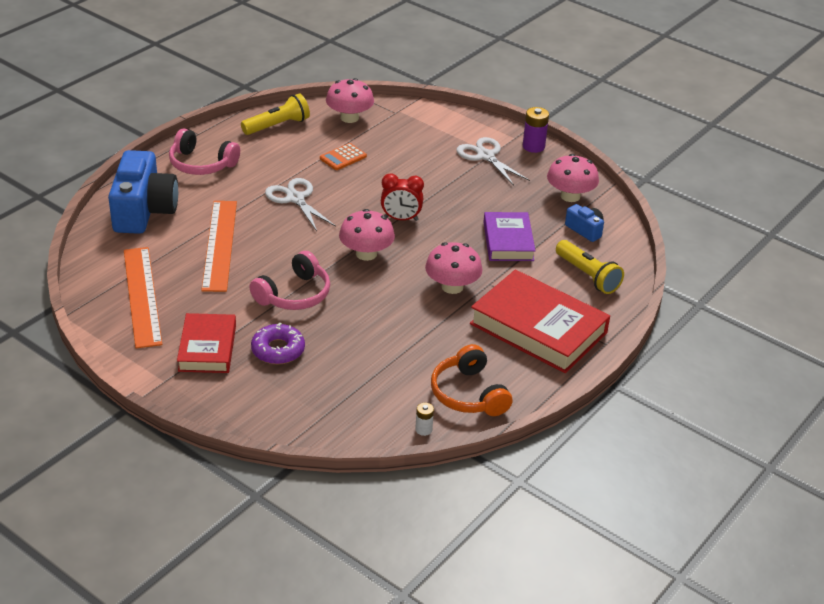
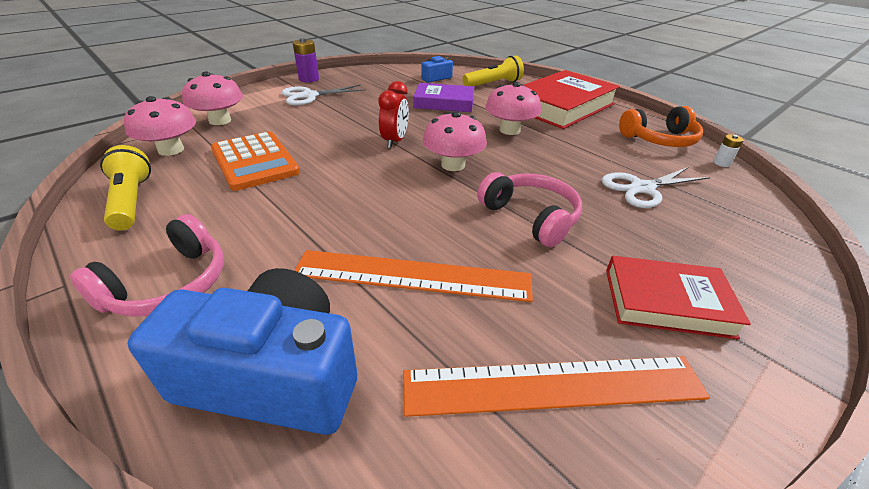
camera: 80 degrees left, 0 degrees up
(278, 350) = (644, 237): purple donut -> none
(295, 198) = (324, 200): white scissors -> white scissors (642, 188)
(343, 157) = (254, 161): orange calculator -> orange calculator, size x1.84
(570, 196) = (388, 77): pink mushroom -> pink mushroom (220, 120)

